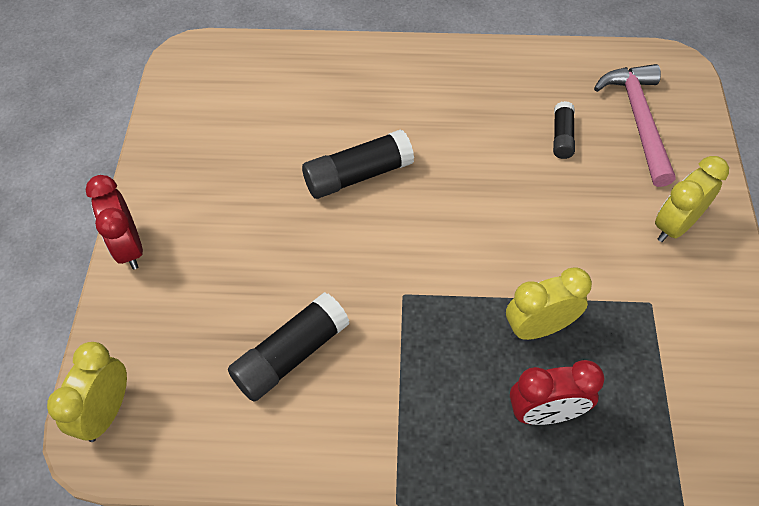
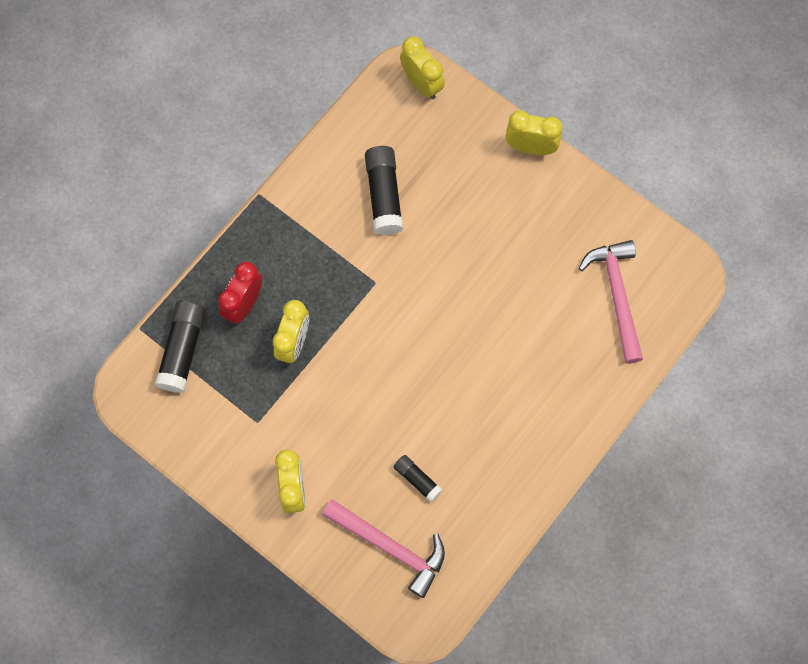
camera: 125 degrees right, 15 degrees up
(129, 247) = (530, 147): red clock -> yellow clock
(251, 93) = (617, 295): none -> pink hammer
(358, 175) = (486, 318): black glue stick -> black glue stick (183, 350)

